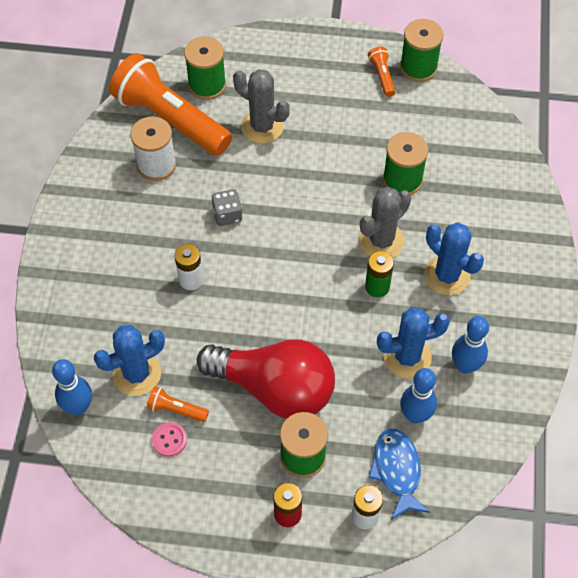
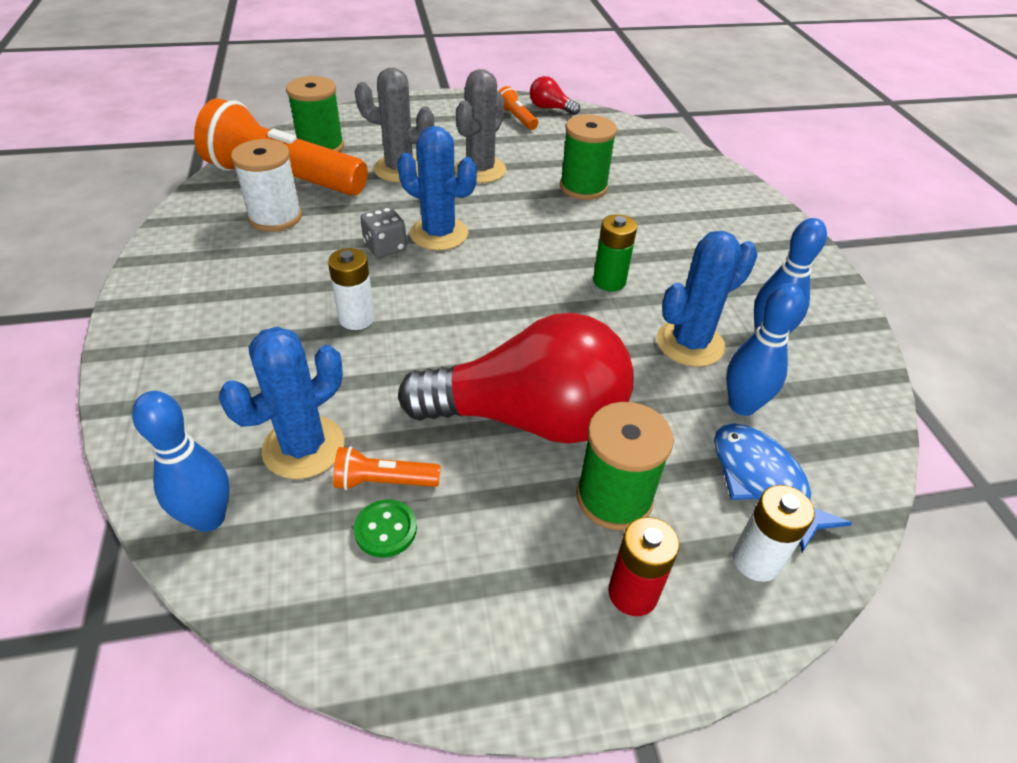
camera: 20 degrees left, 15 degrees down
(169, 440) = (385, 529): pink button -> green button
(381, 241) = (589, 240): grey cactus -> grey cactus (480, 170)
(418, 67) = (550, 108): green spool -> red light bulb
(447, 275) = (685, 257): blue cactus -> blue cactus (439, 234)

